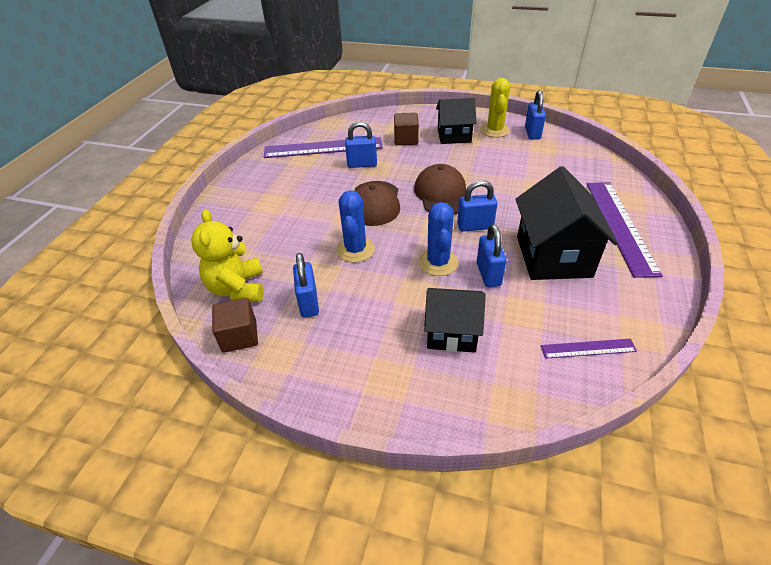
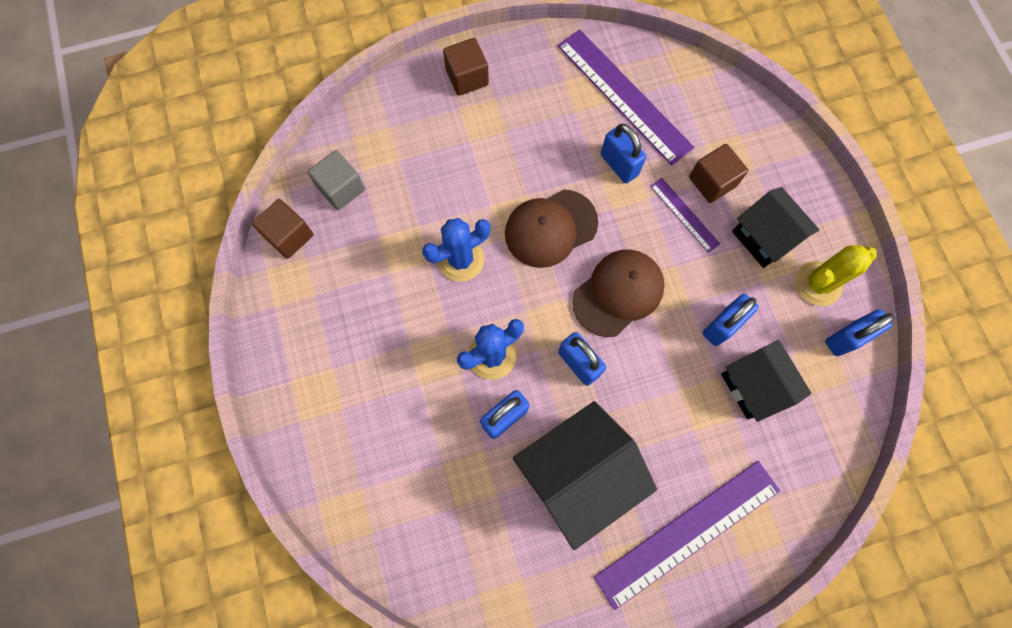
camera: 55 degrees right, 30 degrees up
(236, 198) = (467, 77): none -> brown cube
(237, 289) = (341, 188): yellow teddy bear -> grey cube
(308, 303) = (361, 266): blue padlock -> blue padlock (722, 325)
(451, 333) = (399, 421): black house -> black house (754, 386)
(588, 348) = (453, 562): purple ruler -> purple ruler (684, 214)

